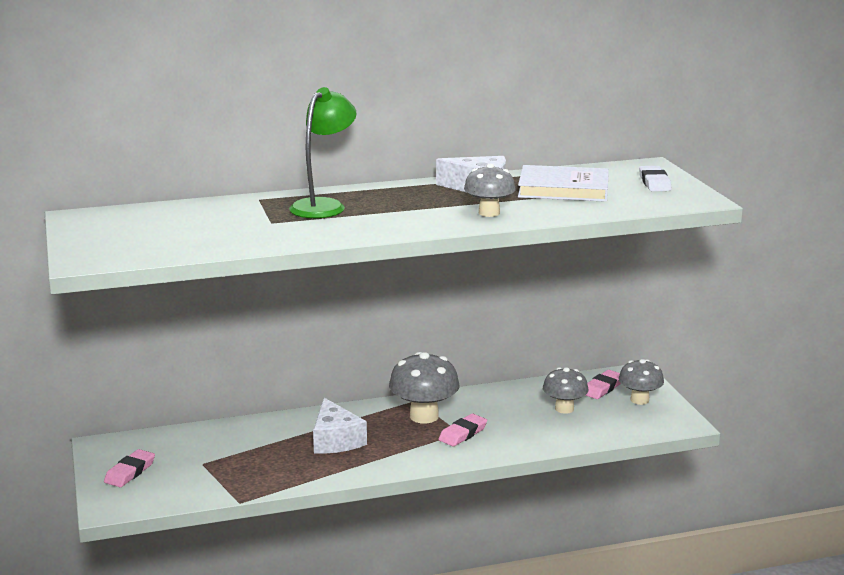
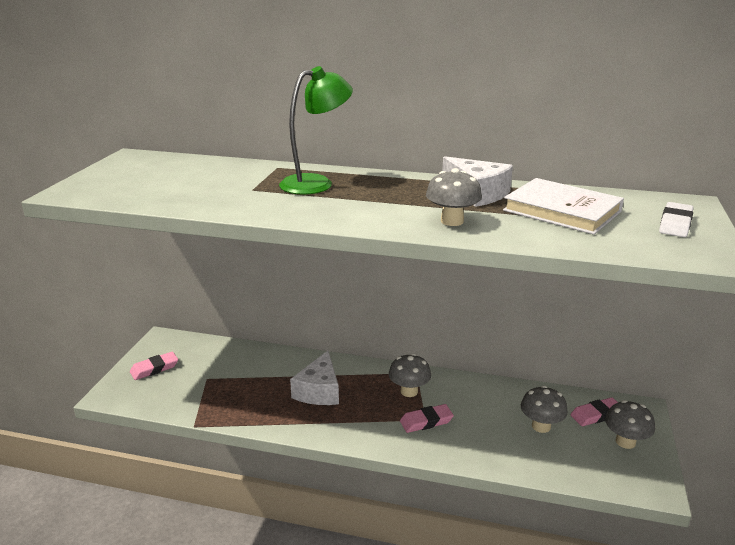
camera: 30 degrees right, 5 degrees up
(424, 416) = (409, 391): grey mushroom -> grey mushroom, size x0.66

